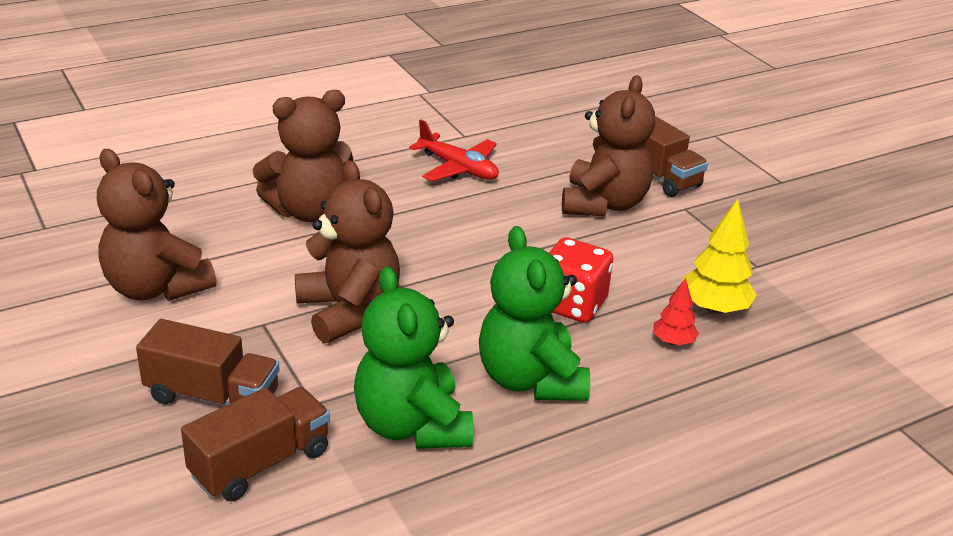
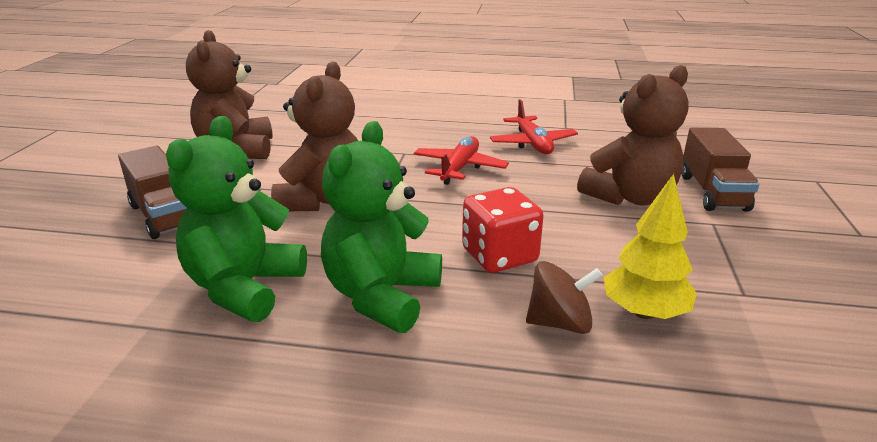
camera: 40 degrees right, 5 degrees down
(260, 463) = (118, 266): brown truck -> none
(309, 211) = (389, 139): brown teddy bear -> none
(428, 224) = (459, 168): none -> red plane
(673, 342) = (559, 323): red tree -> brown spinning top

